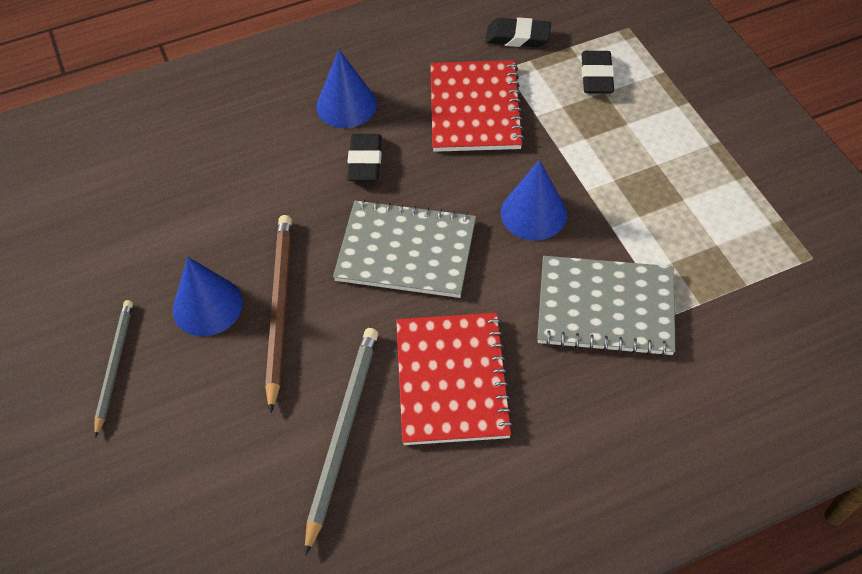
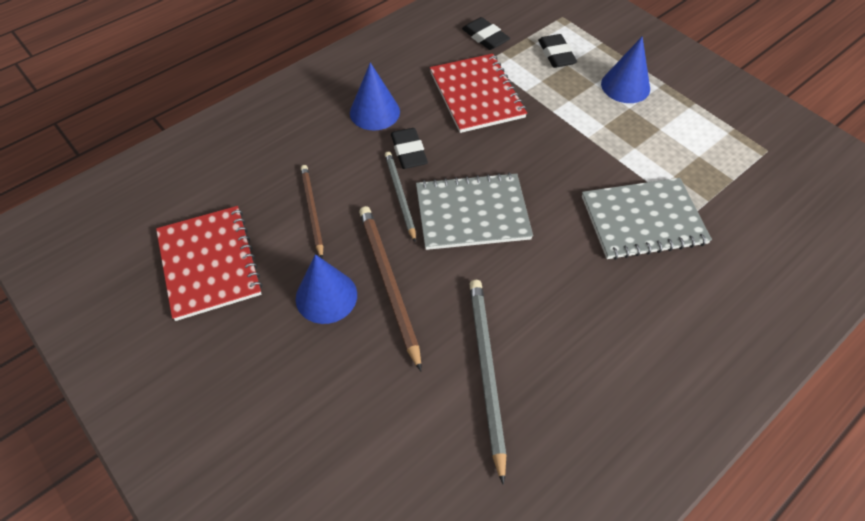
camera: 20 degrees left, 0 degrees up
(114, 365) = (264, 368): grey pencil -> grey pencil (400, 195)
(231, 206) = (312, 210): none -> brown pencil
(452, 380) = (554, 305): red notebook -> red notebook (209, 263)
(517, 37) = (485, 37): black eraser -> black eraser turned 60 degrees clockwise
(533, 213) = (557, 162): blue cone -> blue cone (625, 86)

